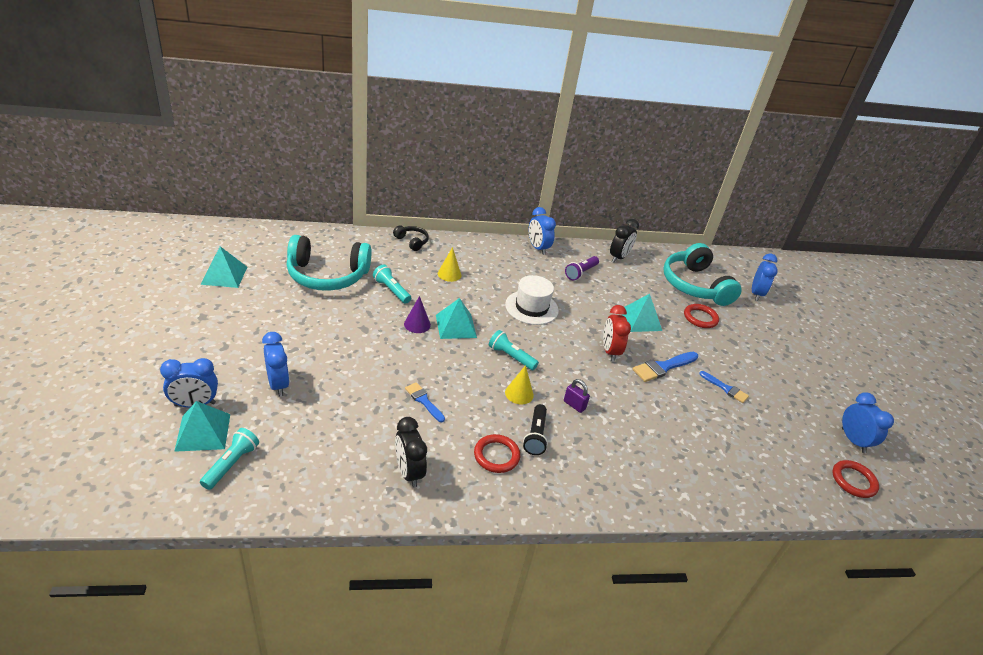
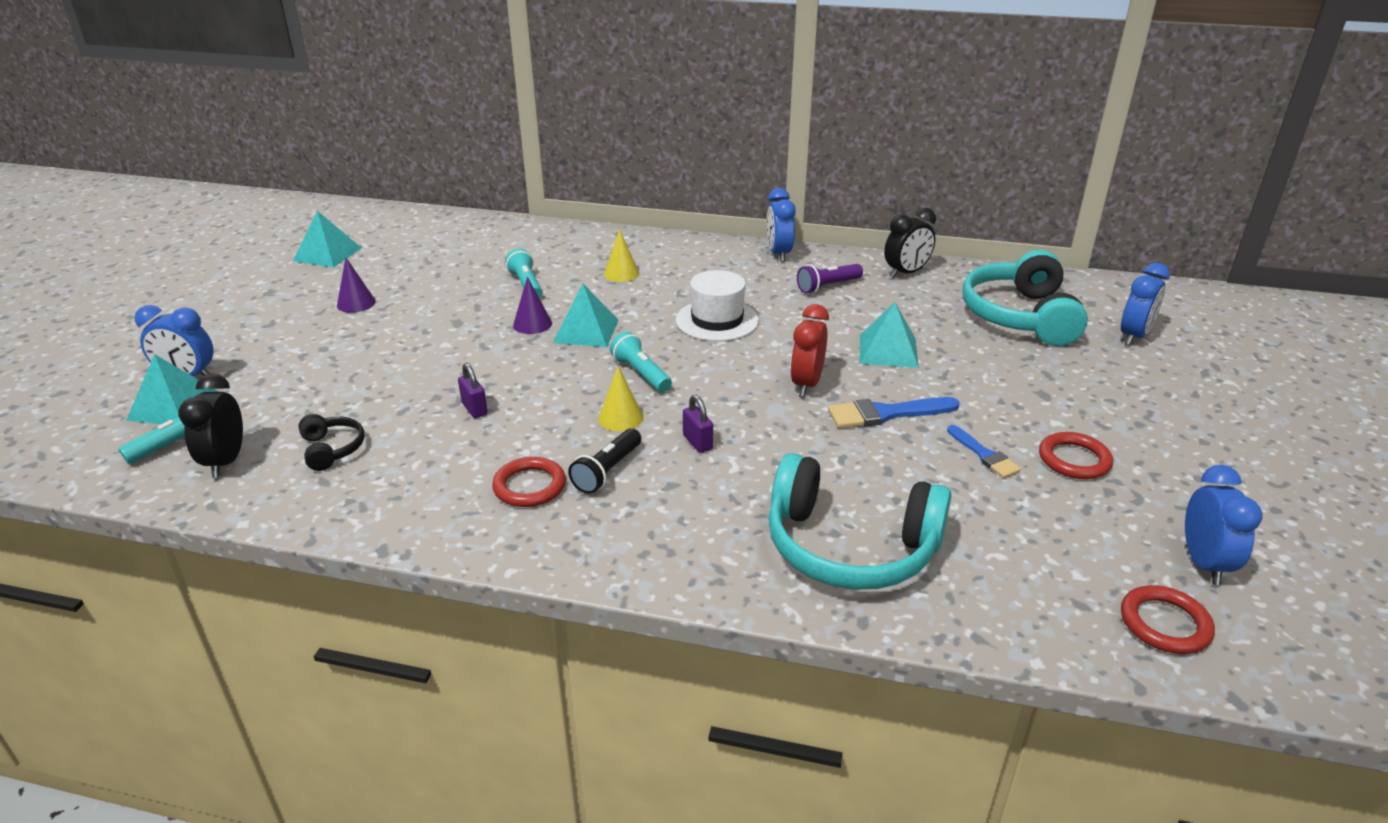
camera: 25 degrees right, 5 degrees down
(278, 384) = (301, 368): blue clock -> none
(279, 320) = (356, 303): none -> purple cone
(327, 275) = (453, 263): turquoise headphones -> turquoise headphones (850, 547)
(409, 472) = (390, 486): black clock -> black clock (226, 462)
(412, 241) = (596, 235): black headphones -> black headphones (332, 449)
(424, 401) = (474, 409): blue brush -> purple padlock
(700, 318) = (1001, 358): red ring -> red ring (1074, 460)

